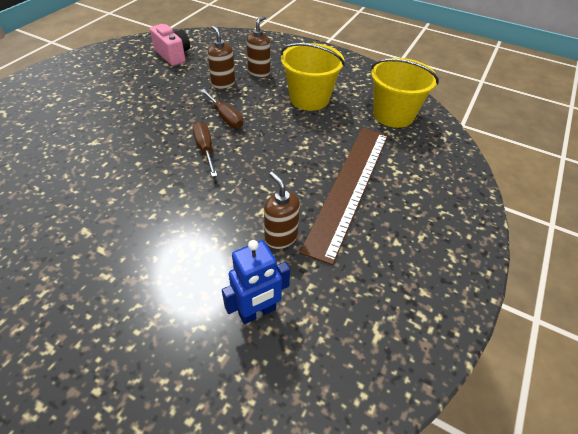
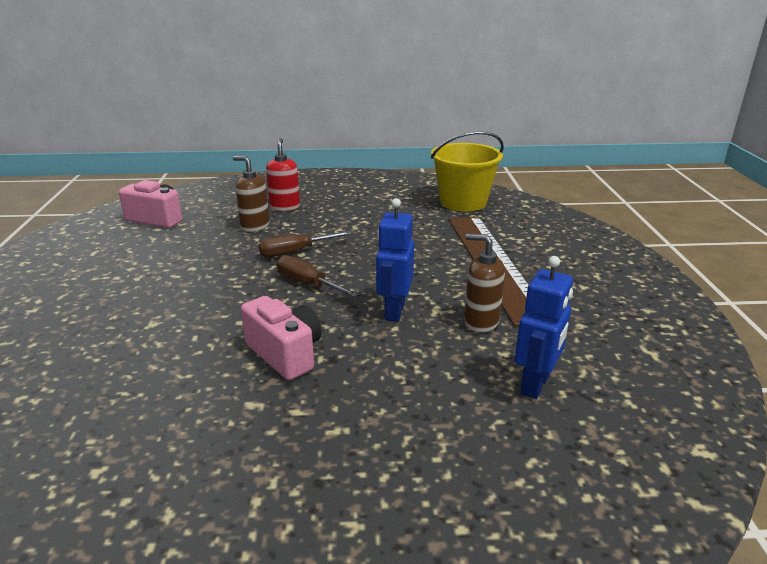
camera: 30 degrees left, 20 degrees down
(137, 202) = (285, 354): none -> pink camera
(225, 117) = (295, 252): brown screwdriver -> brown screwdriver turned 135 degrees clockwise
(234, 199) = (394, 311): none -> blue robot
(259, 72) = (285, 207): brown soap dispenser -> red soap dispenser
(309, 99) = (367, 213): yellow bucket -> none

